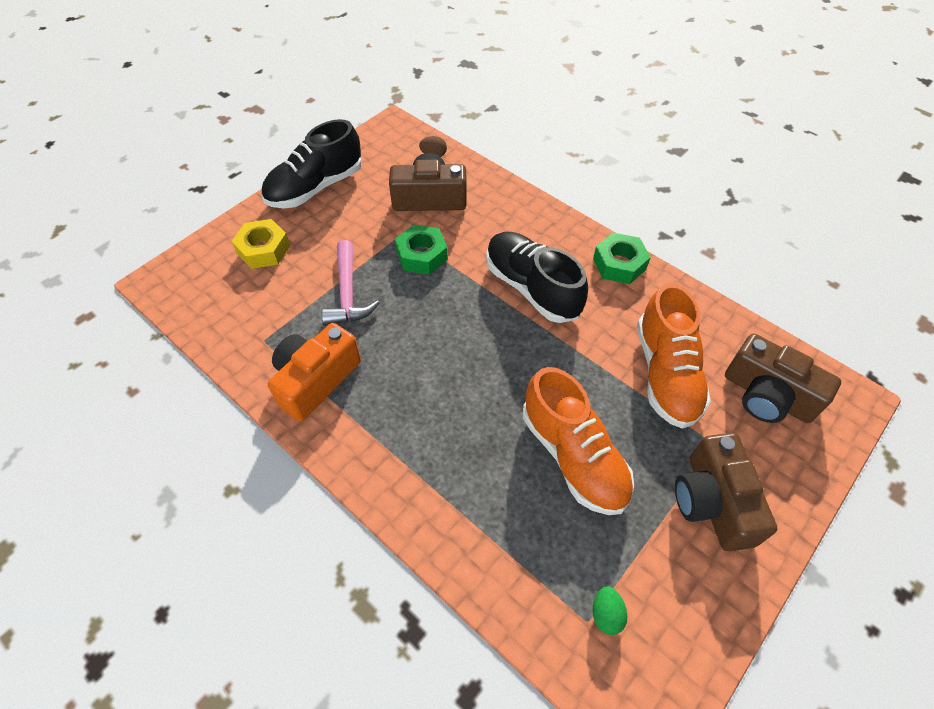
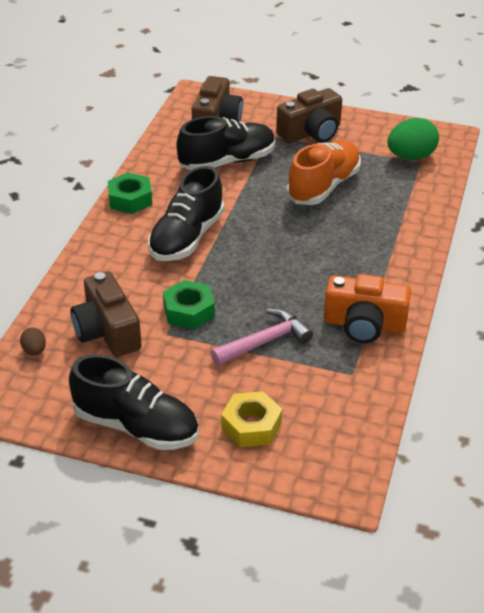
camera: 115 degrees left, 15 degrees down
(606, 614) = (410, 157): green egg -> green egg, size x2.04
(666, 373) = (227, 161): orange shoe -> black shoe

